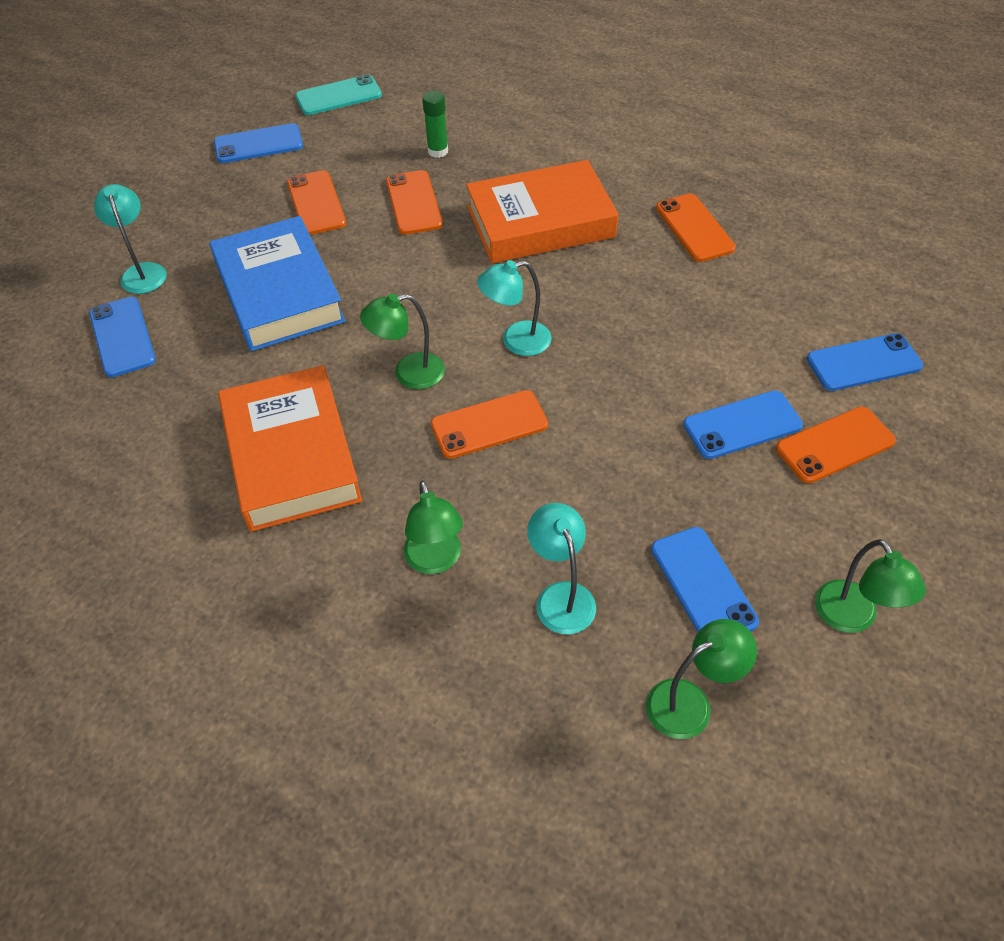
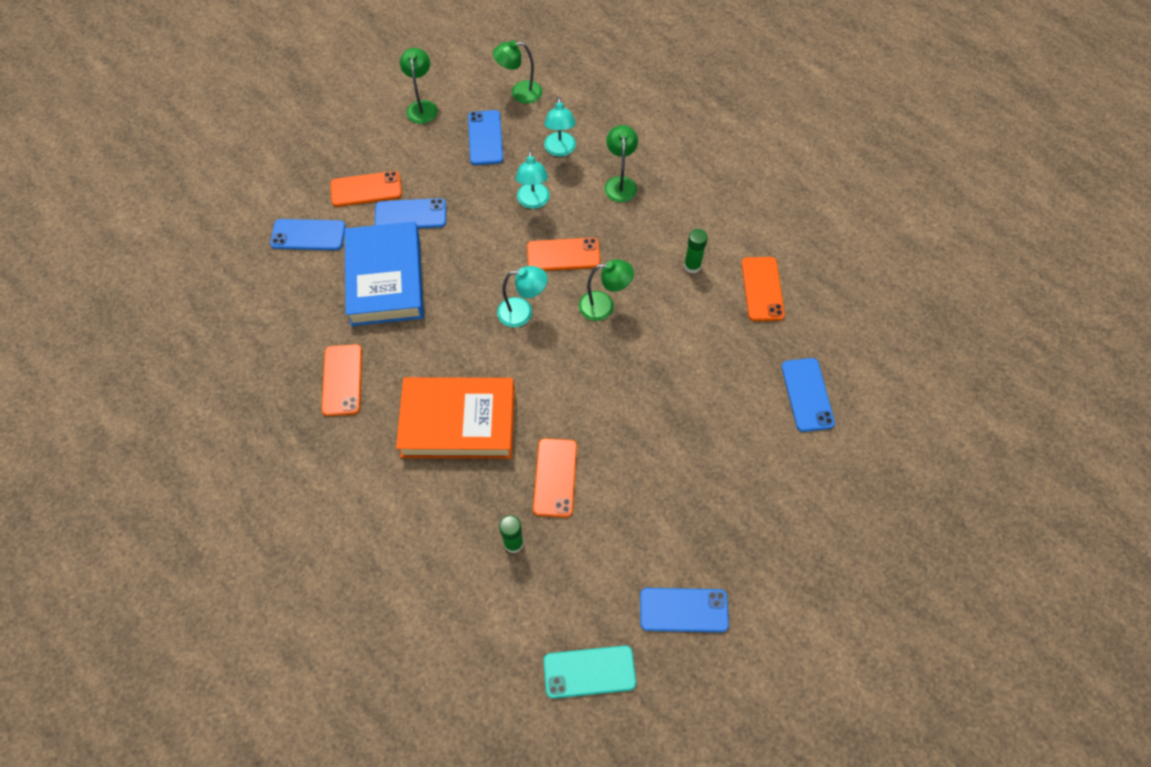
camera: 165 degrees left, 10 degrees up
(142, 272) = (794, 461): turquoise lamp -> turquoise lamp (533, 202)
(279, 292) = (685, 406): blue book -> blue book (386, 279)
(291, 456) = (692, 266): orange book -> green glue stick
(316, 203) = (640, 503): orange phone -> orange phone (762, 289)

